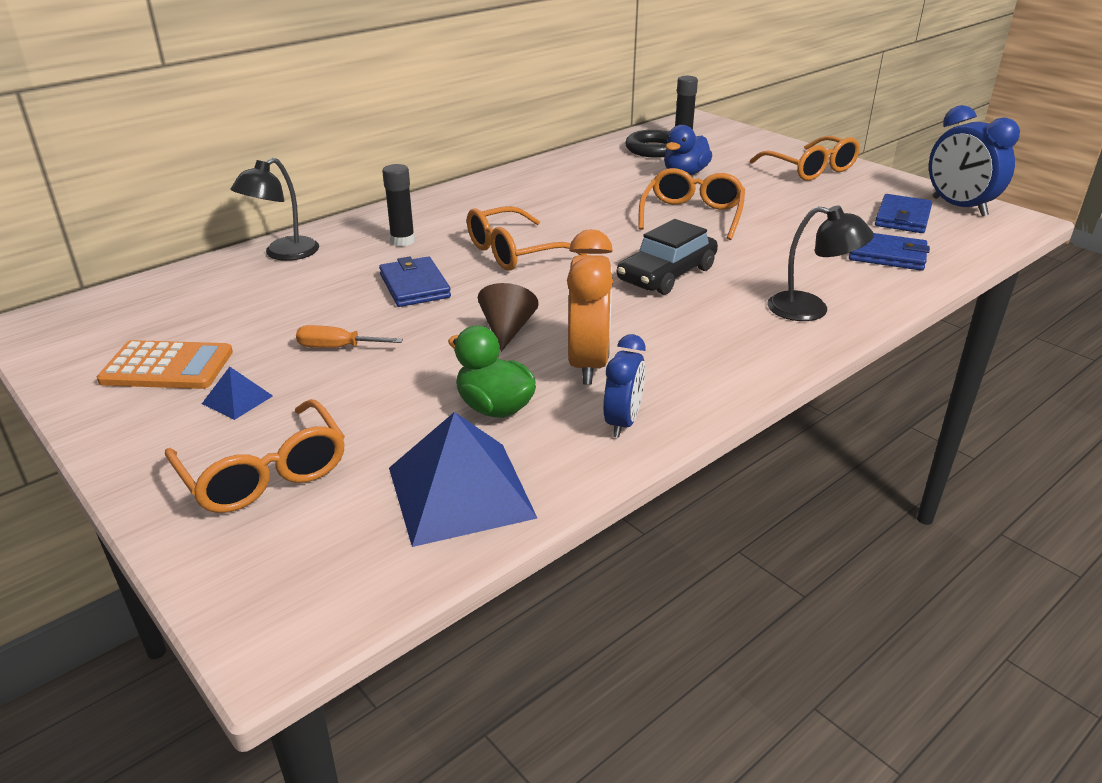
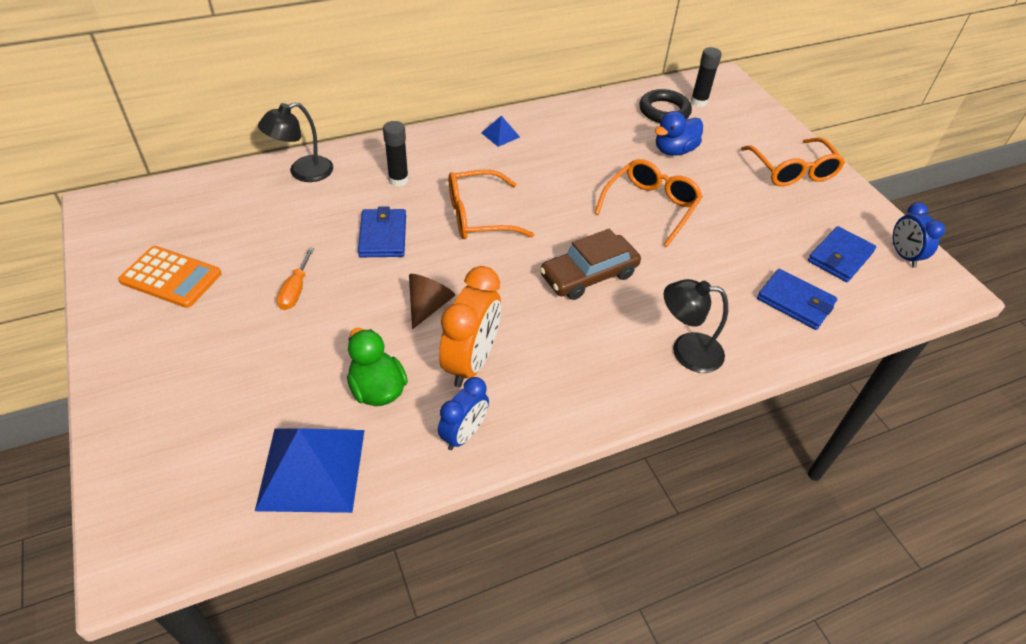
camera: 15 degrees right, 15 degrees up
(237, 399) = (203, 326): blue pyramid -> blue pyramid (500, 135)
(265, 474) = (190, 407): orange glasses -> none
(337, 347) = (295, 290): orange screwdriver -> orange screwdriver turned 105 degrees counterclockwise
(666, 274) = (588, 275): black car -> brown car
(810, 309) = (686, 351): black lamp -> black lamp turned 150 degrees clockwise
(959, 207) = (903, 256): blue clock -> blue clock, size x0.62

